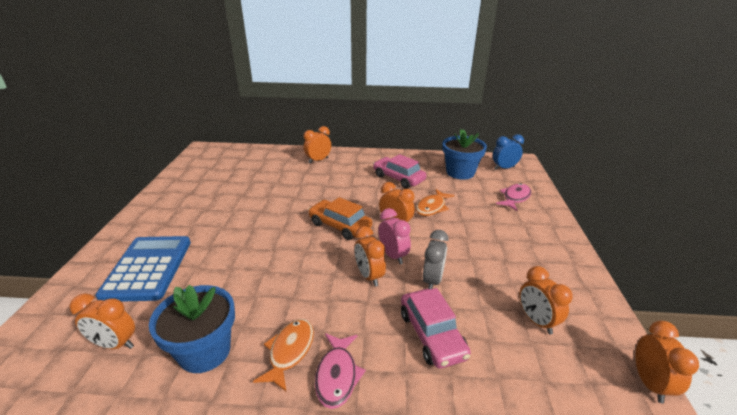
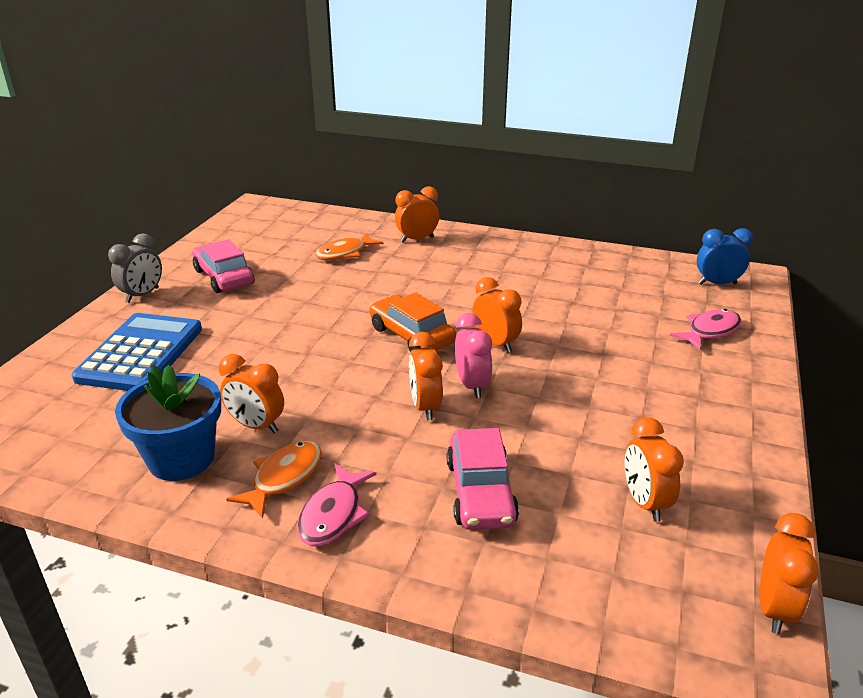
camera: 15 degrees right, 0 degrees up
(115, 344) = (82, 433): orange clock -> orange clock (256, 426)
(398, 178) = (530, 279): pink car -> pink car (224, 277)
(432, 207) = (563, 328): orange fish -> orange fish (345, 253)
(432, 280) = (514, 426): grey clock -> grey clock (142, 295)
(460, 172) = (636, 282): blue flower pot -> none

